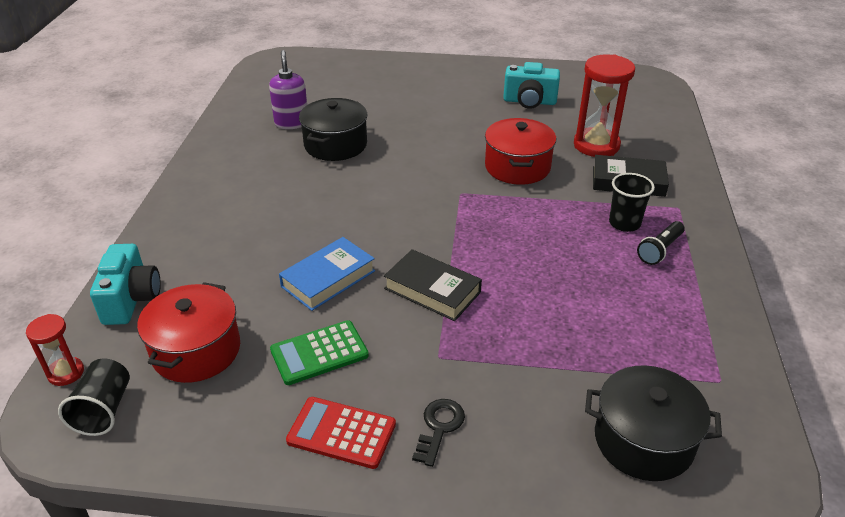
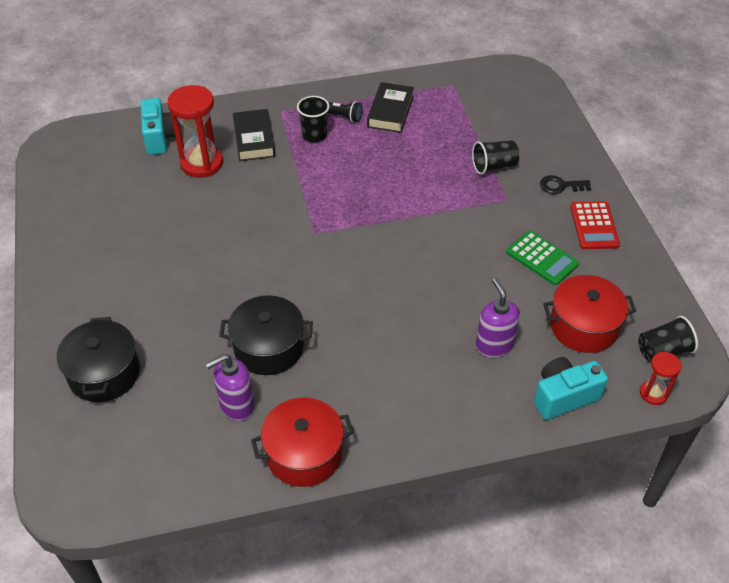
camera: 110 degrees left, 10 degrees up
(231, 271) = (494, 345): none -> purple soap dispenser
(328, 278) = (467, 280): blue book -> none
(432, 290) = (446, 219): black book -> black book (390, 112)
(511, 366) = (494, 166): none -> black cup
(517, 167) = (258, 206): red pot -> red pot (304, 454)
(529, 101) = (128, 220): turquoise camera -> turquoise camera (161, 137)
(643, 440) = (515, 109): black pot -> black pot (104, 373)

